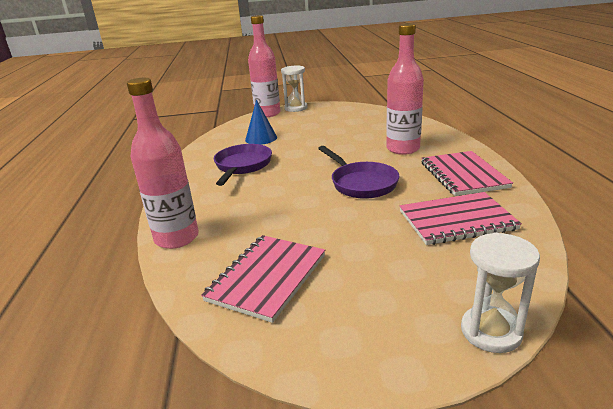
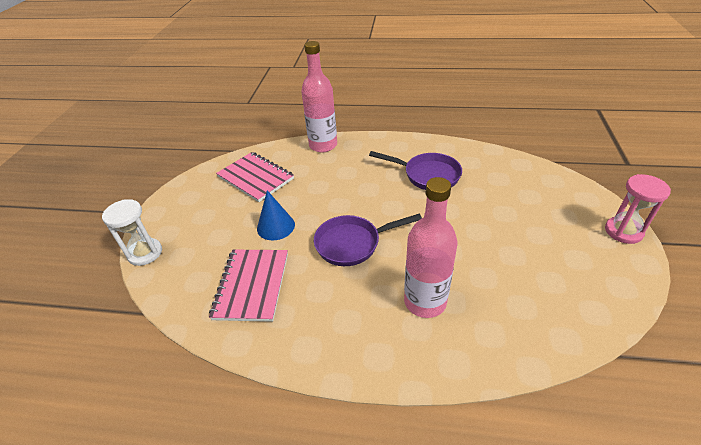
camera: 105 degrees right, 15 degrees up
(261, 138) = (500, 191): blue cone -> blue cone (276, 226)
(267, 114) = (598, 202): pink bottle -> none
(296, 108) = (623, 231): white hourglass -> pink hourglass
(463, 175) = (328, 329): pink notebook -> none

